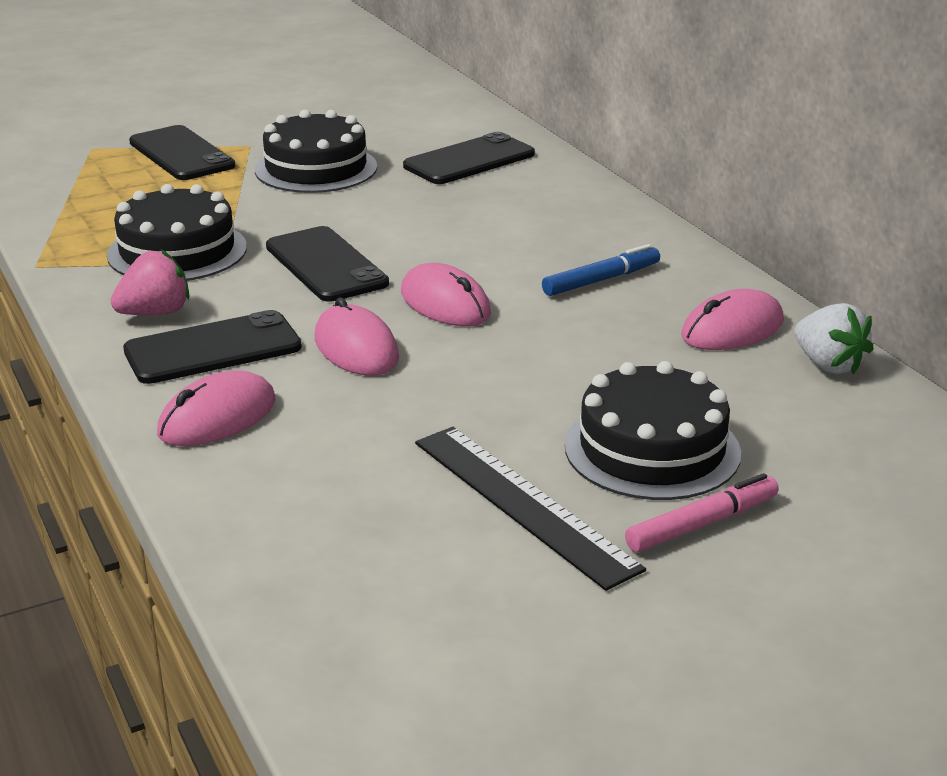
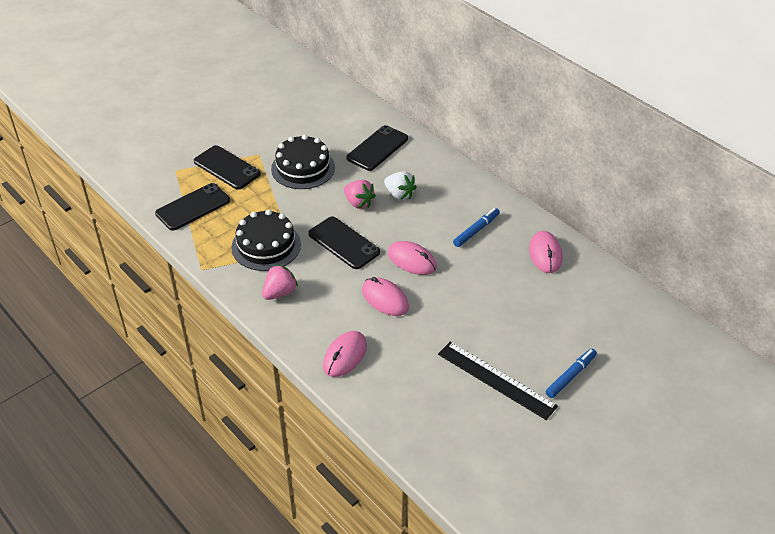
camera: 15 degrees left, 15 degrees up
(213, 349) = (320, 312): black phone -> black phone (193, 207)
(389, 219) = (358, 203): none -> pink strawberry
(652, 449) = (536, 337): black cake -> none
(702, 524) = (570, 376): pink marker -> blue marker
(732, 329) = (545, 254): pink mouse -> pink mouse turned 45 degrees counterclockwise
(828, 365) = (592, 270): white strawberry -> white strawberry (399, 194)

